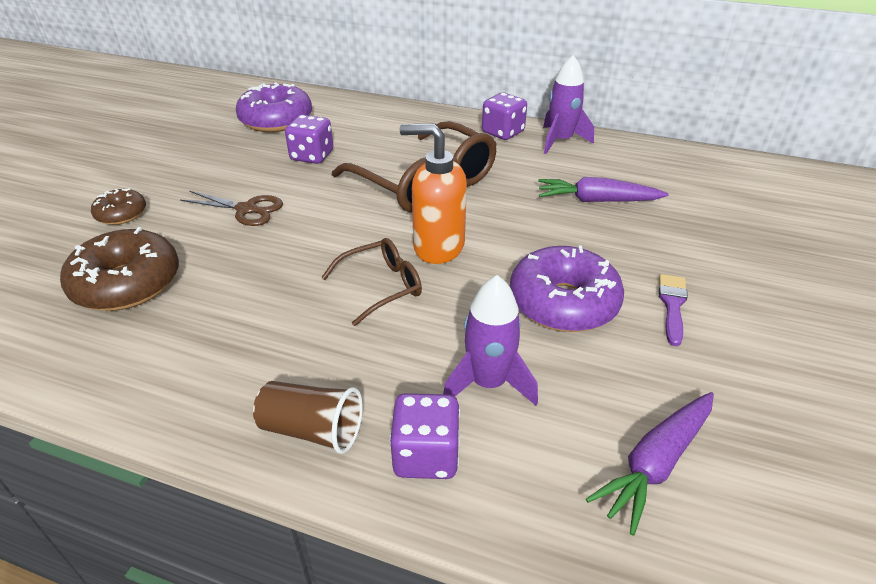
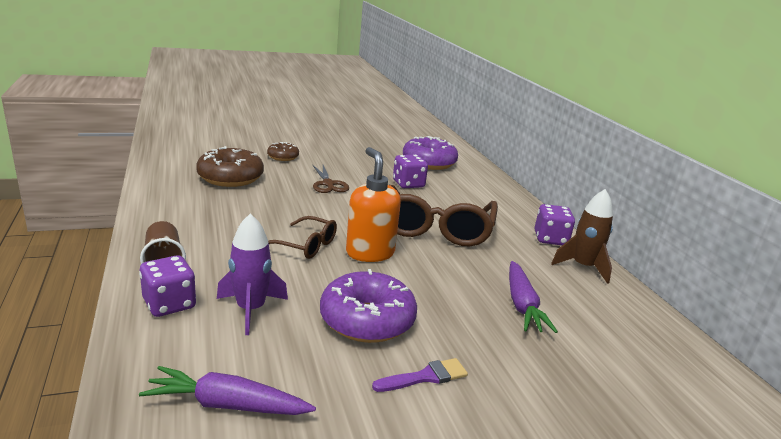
camera: 50 degrees right, 15 degrees down
(560, 141) = (583, 267): purple rocket -> brown rocket
(597, 200) = (522, 305): purple carrot -> purple carrot turned 150 degrees counterclockwise

